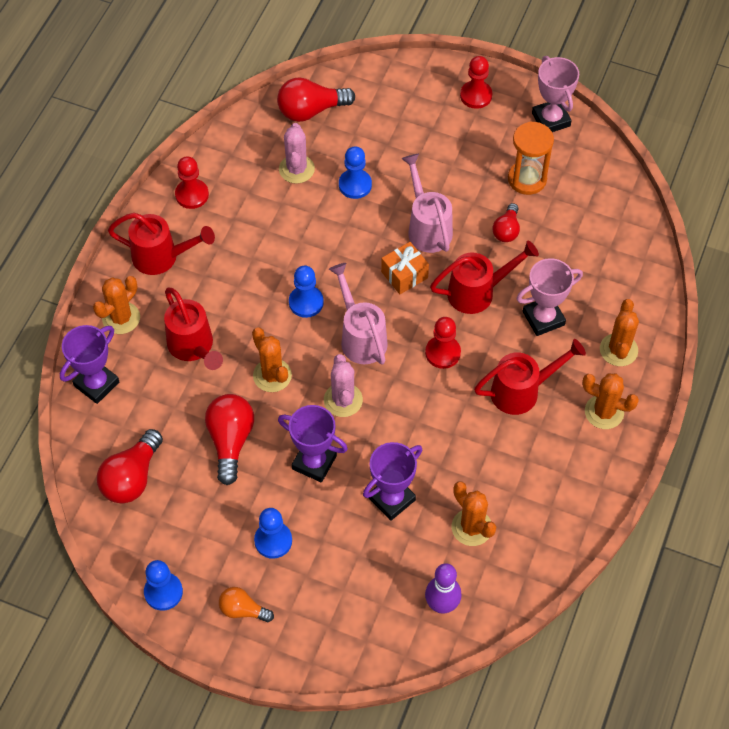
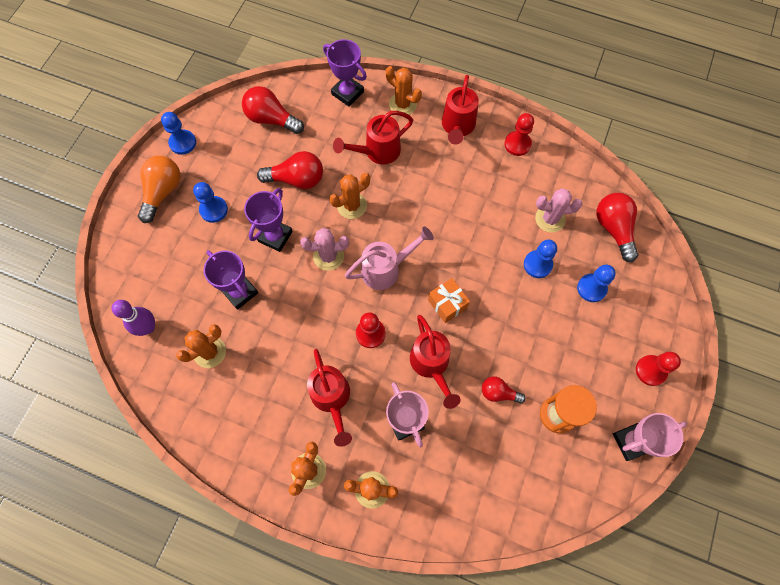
camera: 90 degrees right, 10 degrees up
(243, 610) = (163, 192): orange light bulb -> orange light bulb, size x1.67
(306, 302) = (418, 228): blue pawn -> blue pawn (591, 288)
(427, 228) = (497, 323): pink watering can -> none

